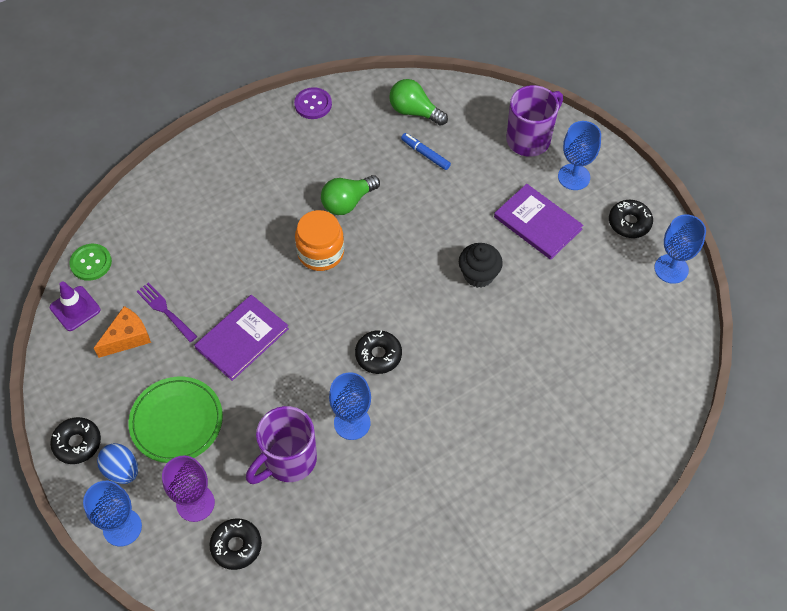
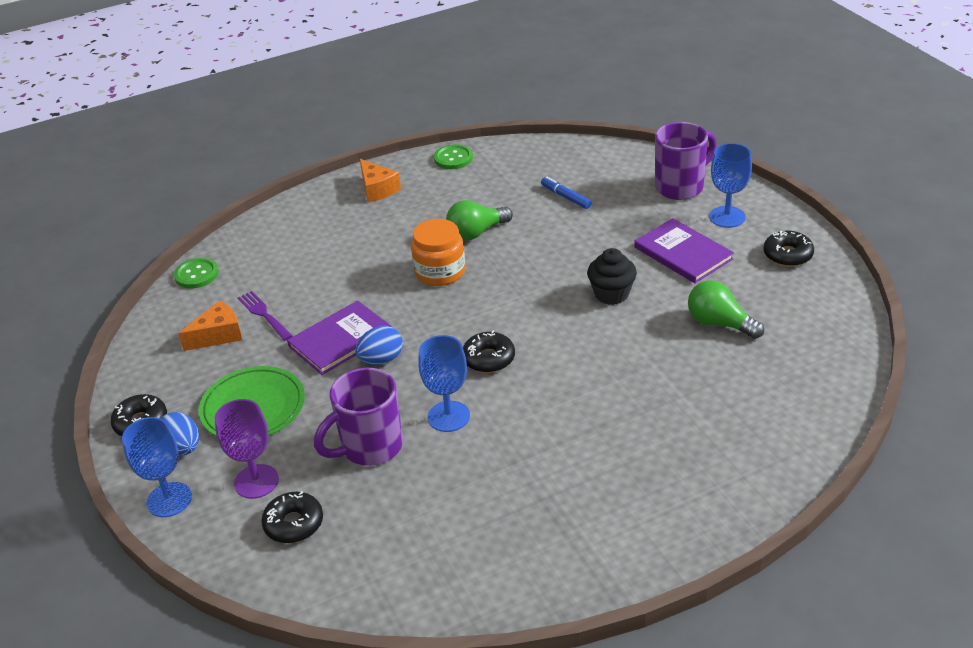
camera: 10 degrees right, 20 degrees down
(75, 308) = (170, 310): purple traffic cone -> none
(246, 147) = (377, 189): none -> orange cheese
(283, 360) = (381, 359): none -> blue egg
(313, 104) = (453, 158): purple button -> green button
(414, 111) = (559, 165): green light bulb -> green light bulb (719, 323)
(671, 269) = (835, 294): blue goblet -> none

